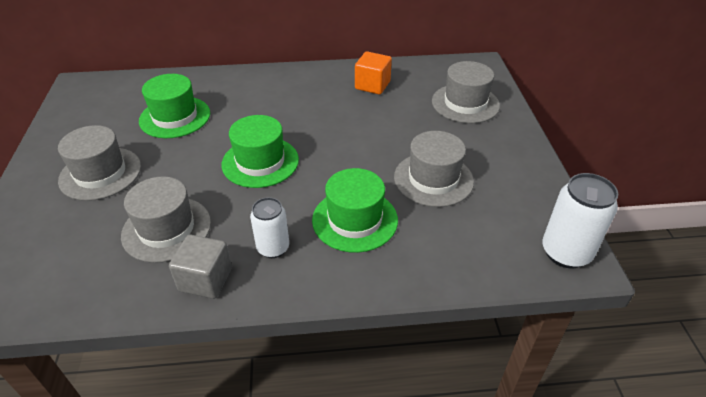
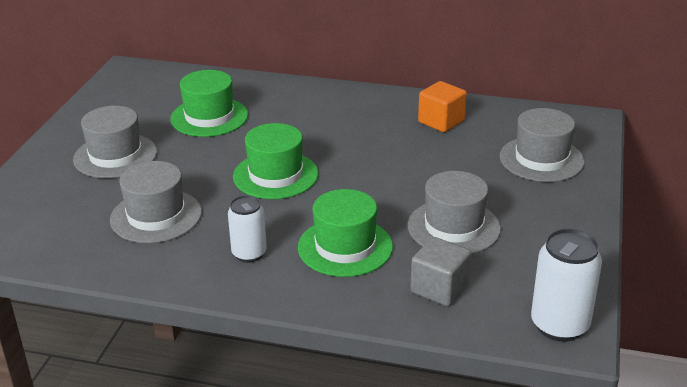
camera: 20 degrees right, 10 degrees down
(205, 279) = (172, 265): grey cube -> grey cube (439, 289)

